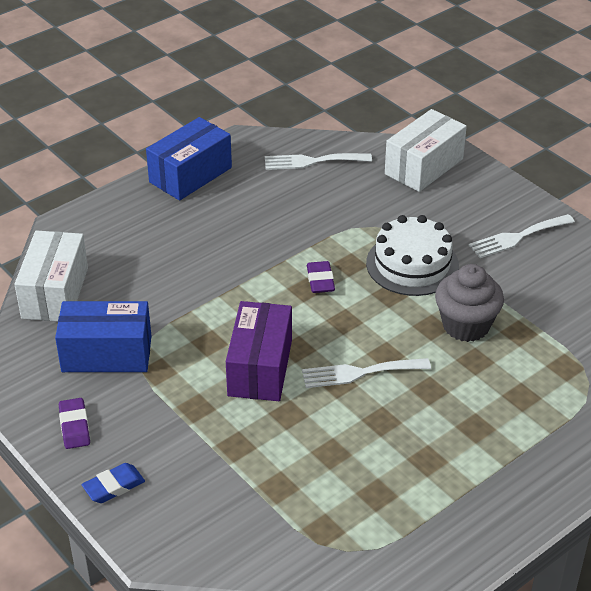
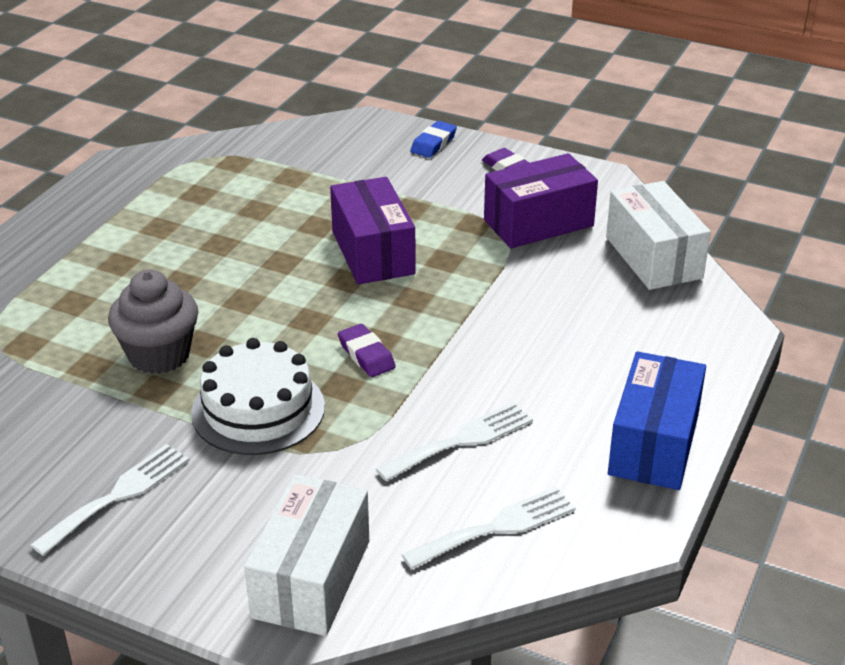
camera: 155 degrees right, 5 degrees down
(107, 354) = (538, 223): blue box -> purple box
(360, 373) = (263, 276): white fork -> white fork (462, 440)

